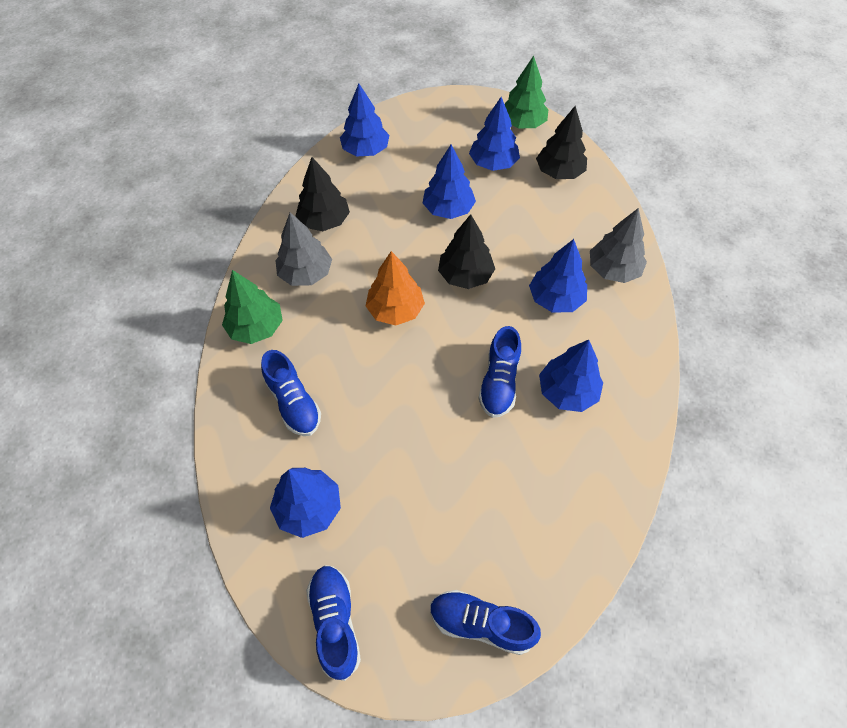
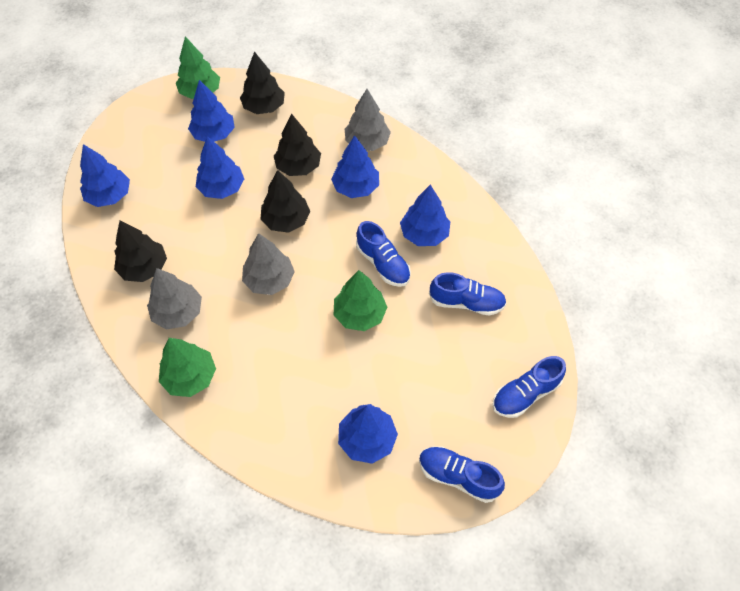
camera: 50 degrees left, 0 degrees up
(293, 403) = (278, 395): blue shoe -> blue shoe (466, 302)
(395, 310) = (269, 280): orange tree -> grey tree
(428, 404) = (359, 314): none -> green tree
(528, 241) = (298, 166): none -> black tree

